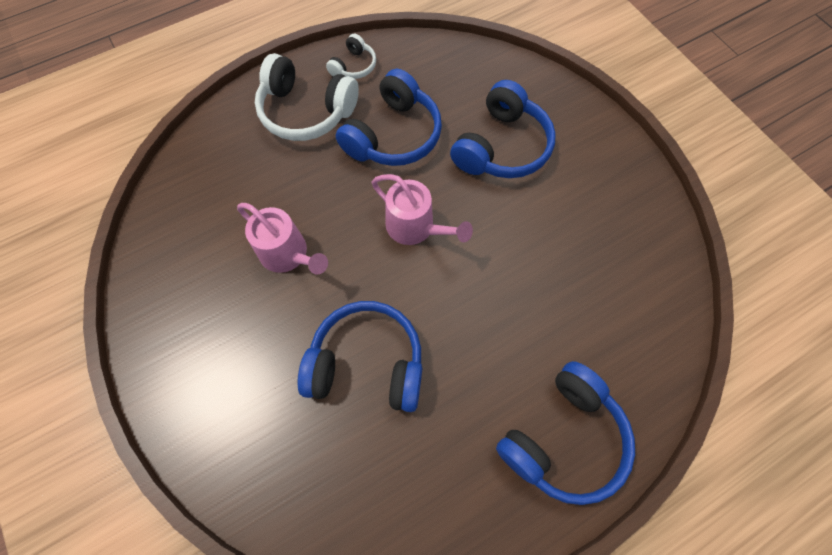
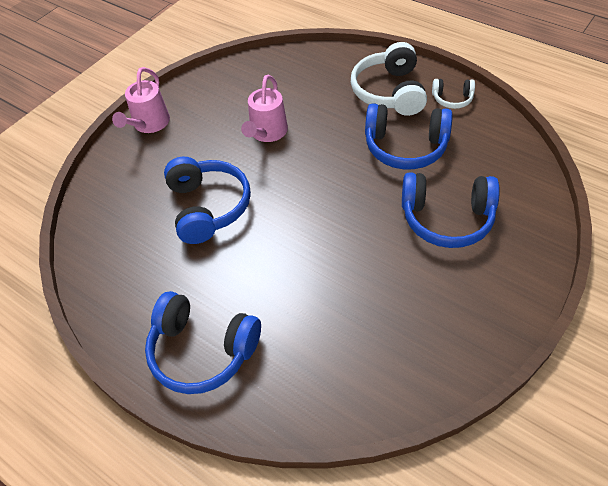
camera: 70 degrees right, 15 degrees down
(416, 228) = (331, 192): pink watering can -> pink watering can (149, 124)

